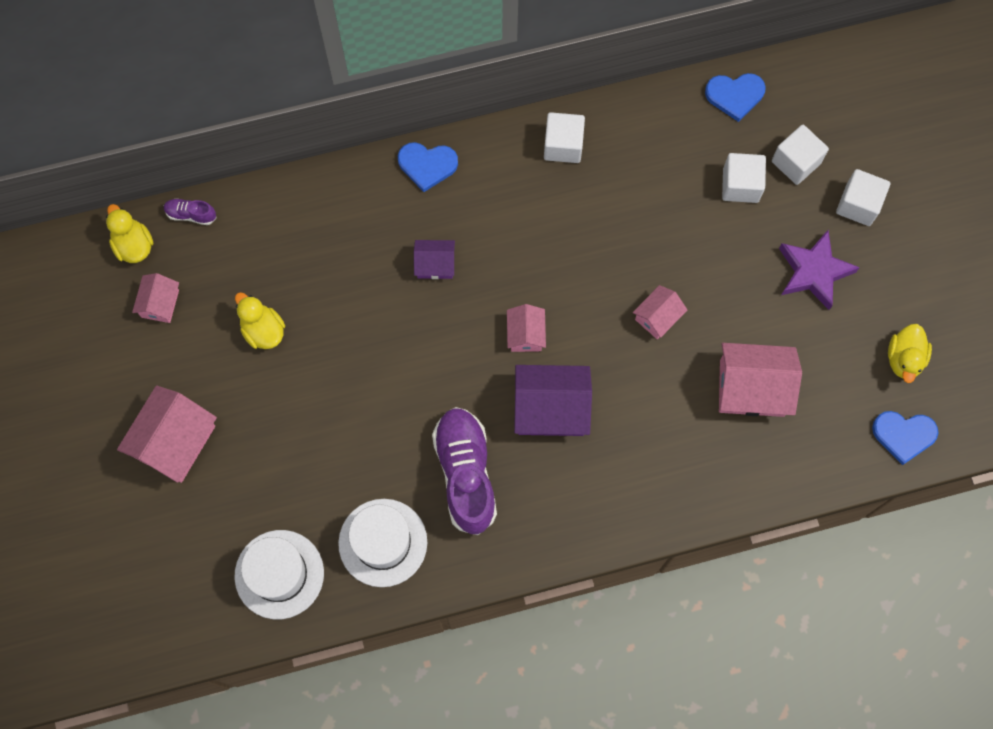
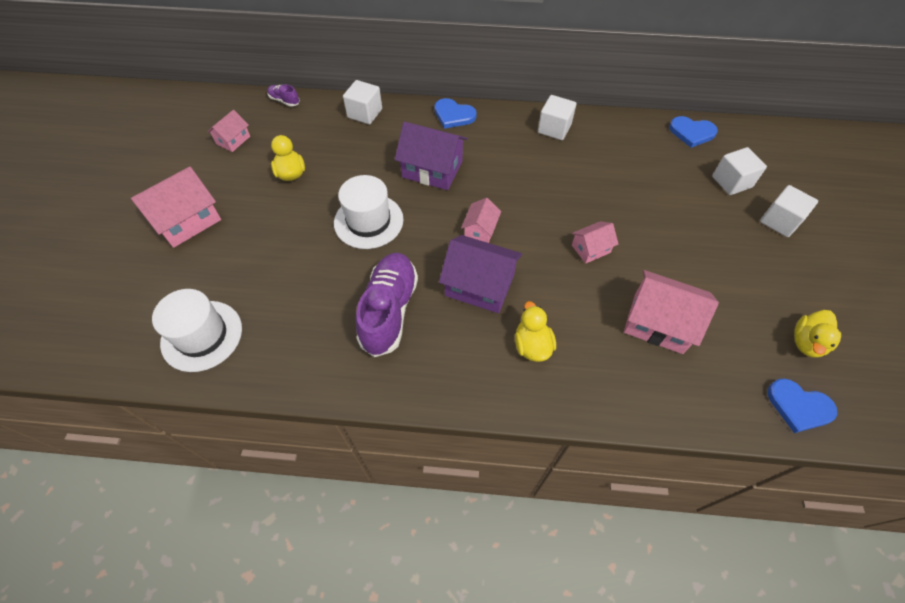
camera: 20 degrees right, 15 degrees down
(133, 245) = (238, 106): yellow duck -> yellow duck (532, 345)
(383, 542) = (296, 340): white hat -> white hat (368, 221)
(435, 264) = (432, 169): purple house -> purple house, size x1.80
(740, 185) = (683, 184): white cube -> white cube (365, 113)
(813, 272) = (732, 255): purple star -> none

